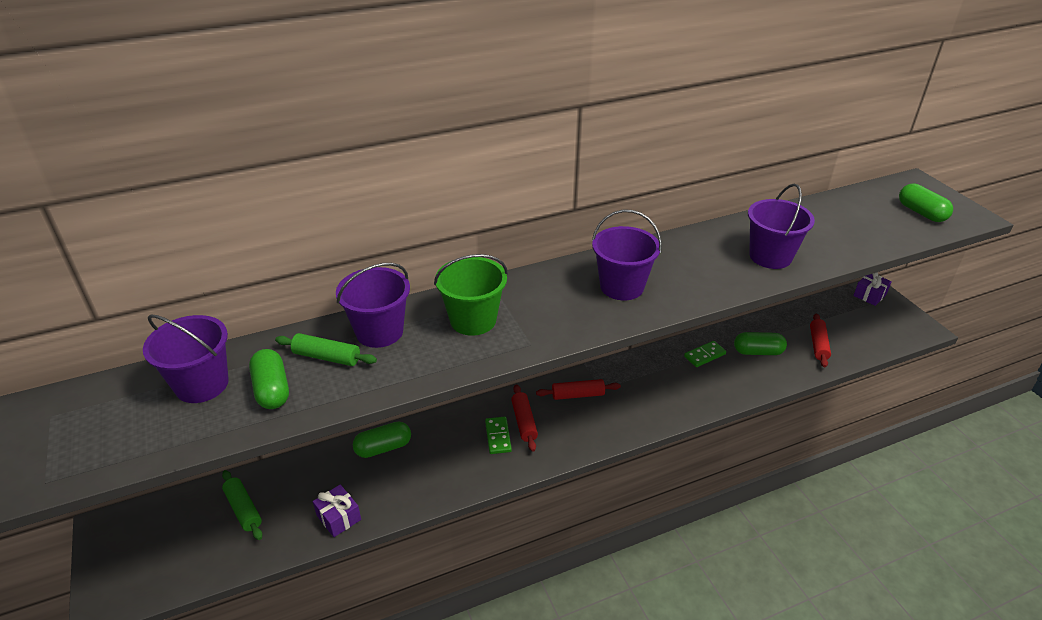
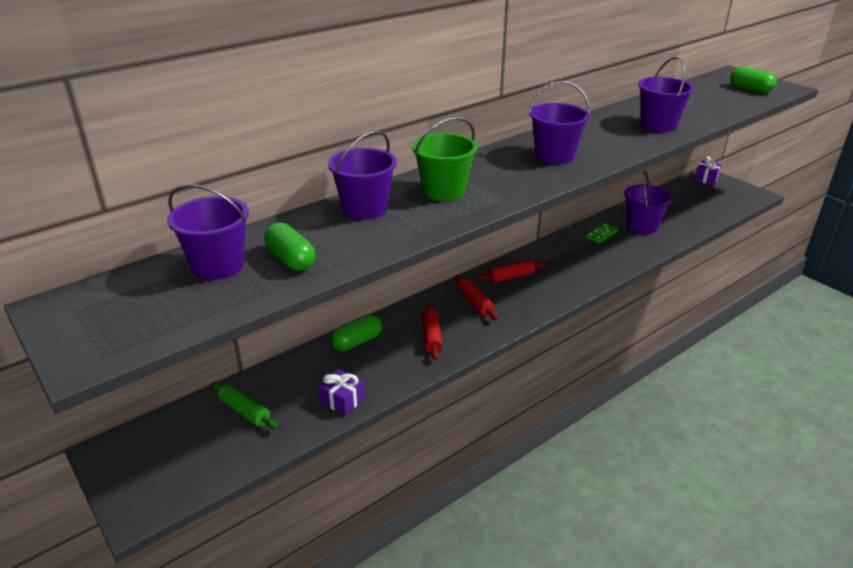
camera: 15 degrees left, 5 degrees down
(326, 357) = (327, 231): green rolling pin -> none
(498, 436) = (458, 316): green domino -> none
(758, 352) = (641, 226): green capsule -> purple bucket
(818, 345) = (685, 215): red rolling pin -> red rolling pin (431, 336)

